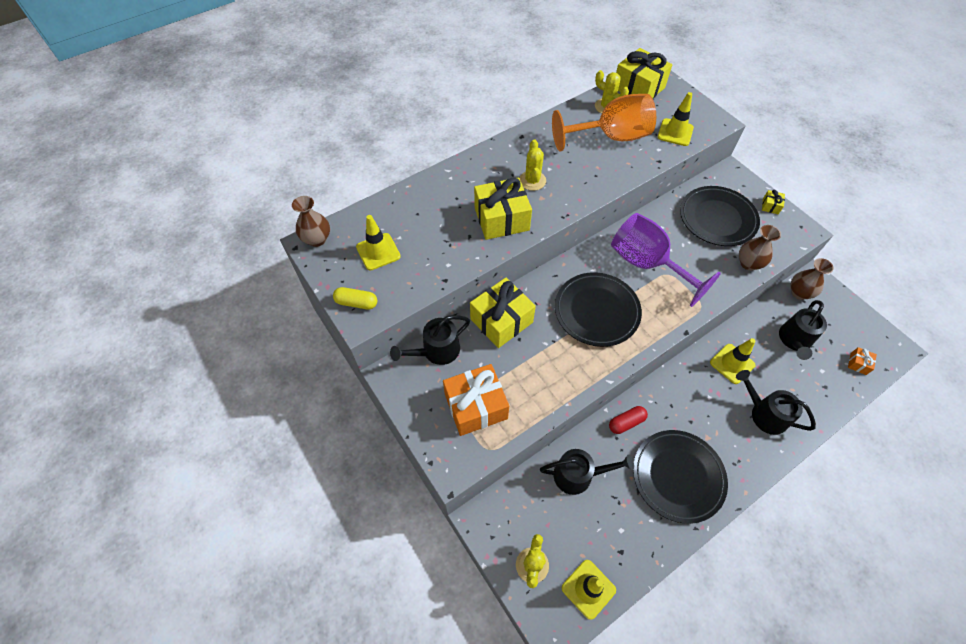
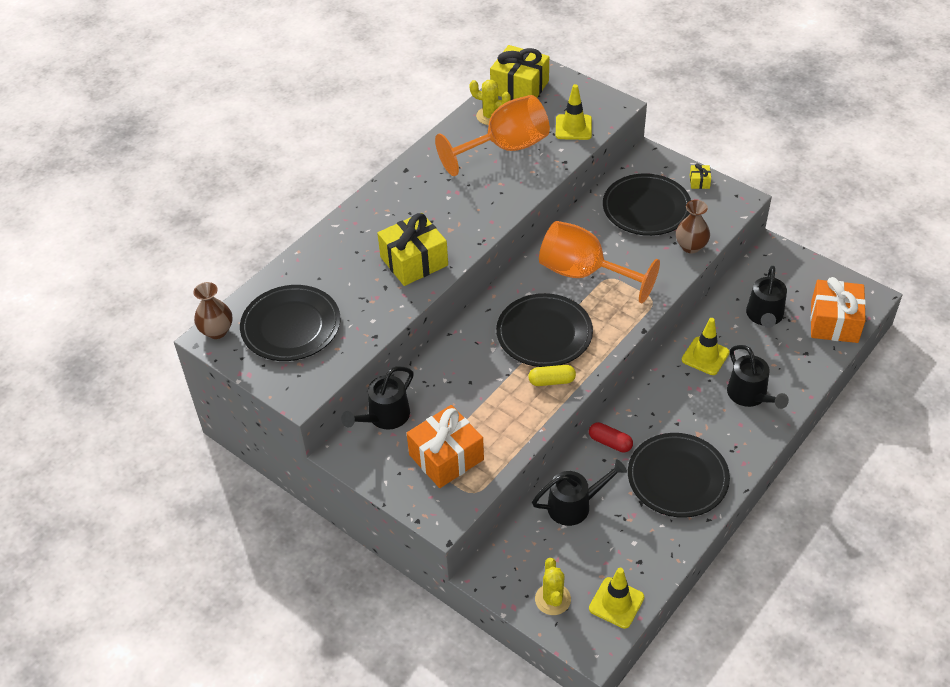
camera: 15 degrees left, 10 degrees down
(356, 303) = (288, 381): yellow capsule -> yellow capsule (552, 381)
(378, 252) = (291, 326): yellow traffic cone -> black plate
(501, 321) = (445, 369): yellow gift -> none
(532, 181) = (434, 214): yellow cactus -> none
(626, 422) = (610, 442): red capsule -> red capsule turned 75 degrees clockwise
(647, 264) = (584, 273): purple goblet -> orange goblet
(764, 414) = (750, 395): black watering can -> black watering can turned 135 degrees counterclockwise
(799, 293) = (758, 267): brown vase -> none
(858, 364) = (834, 322): orange gift -> orange gift, size x2.35

